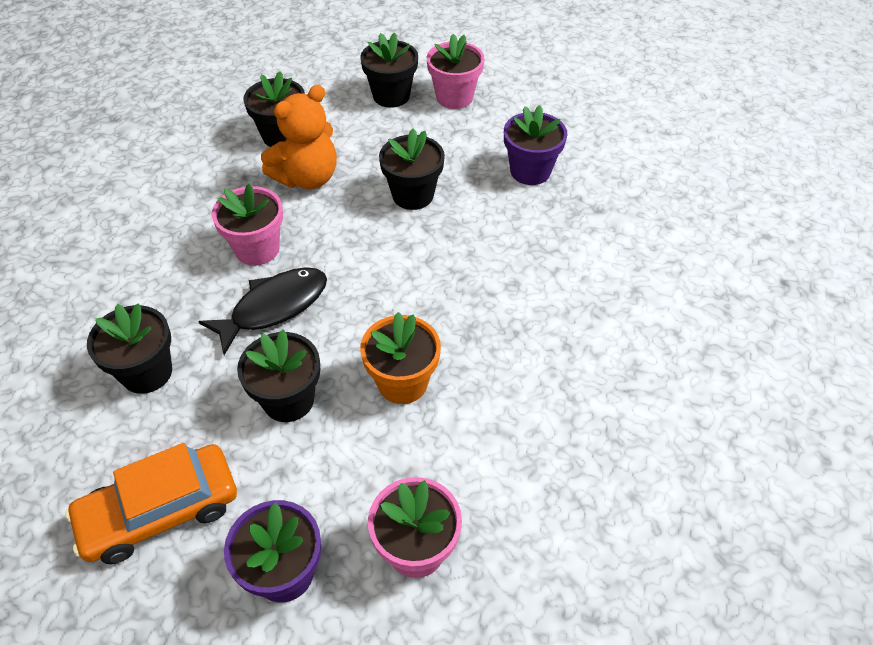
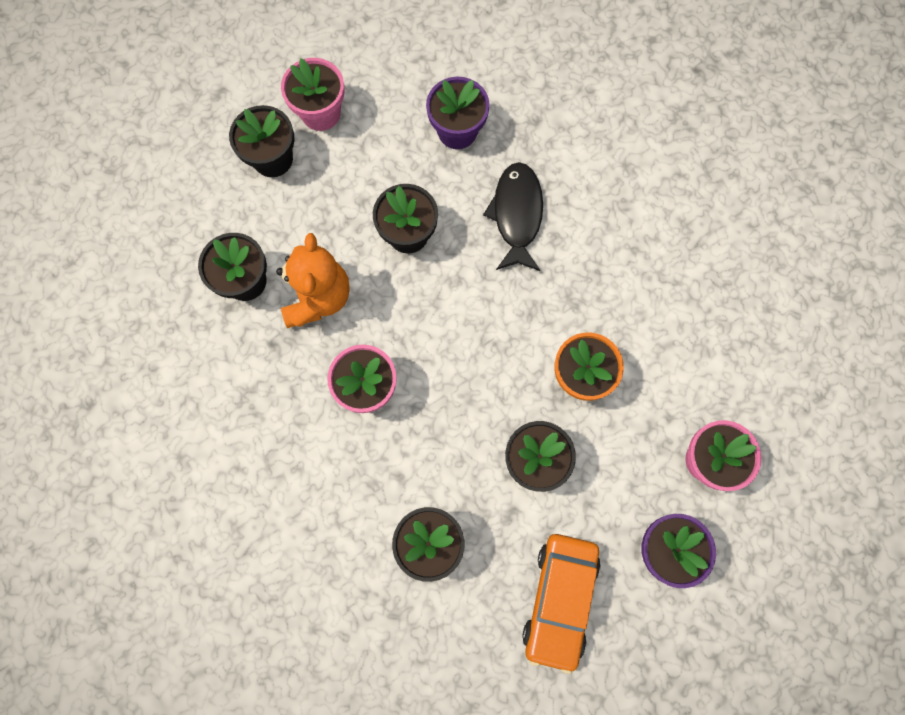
camera: 50 degrees left, 25 degrees up
(274, 307) = (440, 415): black fish -> black fish (517, 215)

